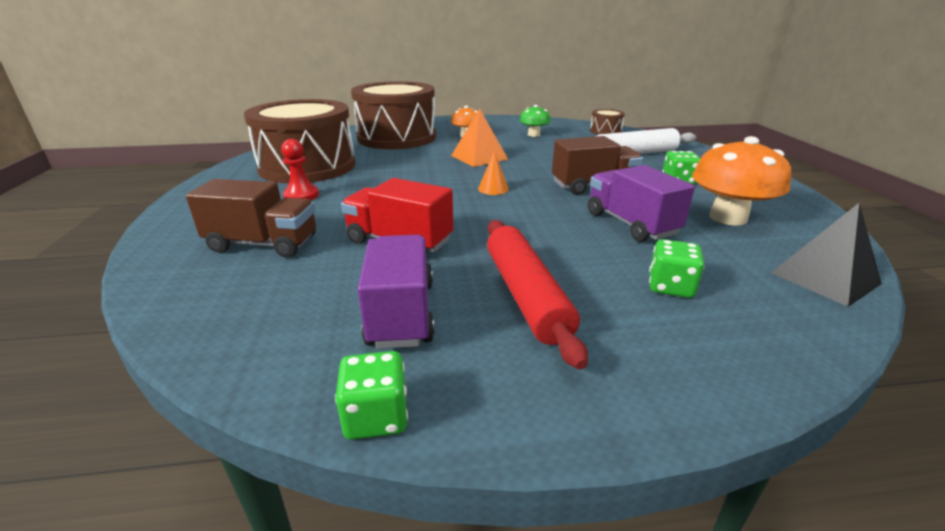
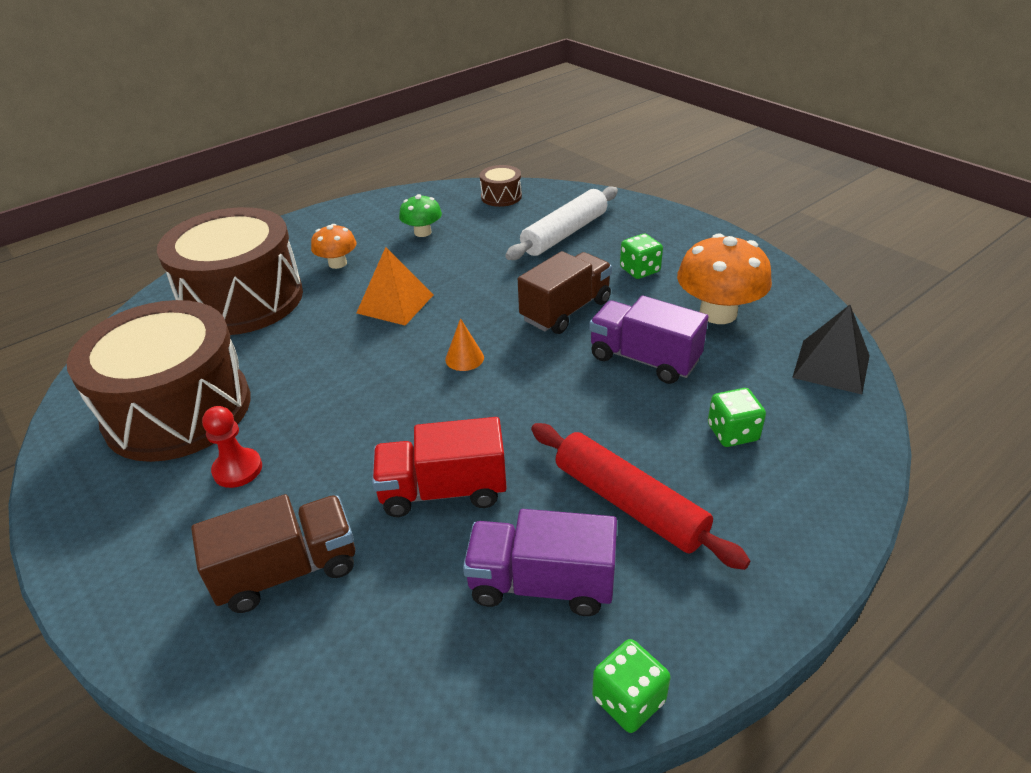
camera: 30 degrees left, 10 degrees up
(401, 313) = (541, 584): purple truck -> purple truck turned 45 degrees counterclockwise

